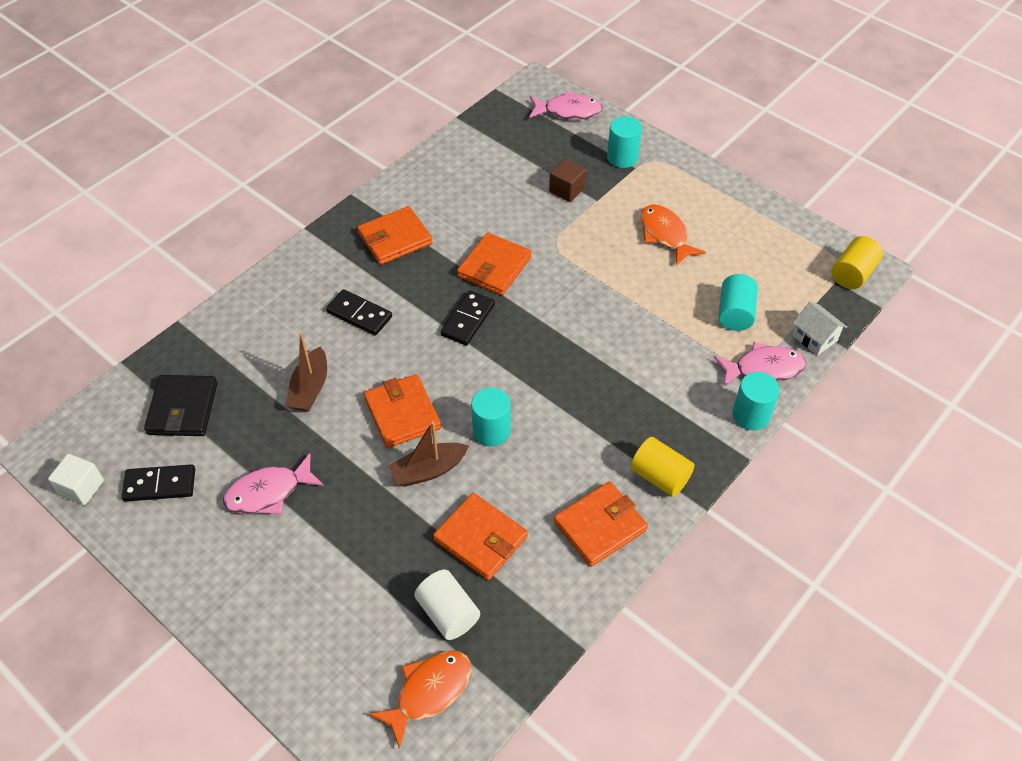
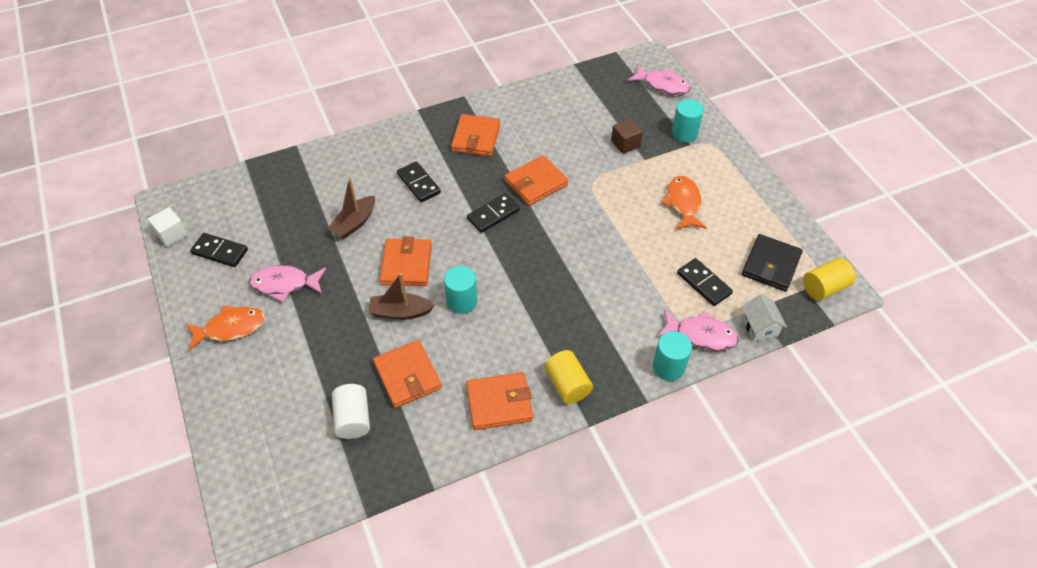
camera: 25 degrees right, 0 degrees up
(182, 408) = (264, 206): black wallet -> black wallet (770, 265)
(395, 238) = (476, 138): orange wallet -> orange wallet turned 75 degrees counterclockwise
(429, 692) = (307, 468): orange fish -> orange fish (231, 328)
(735, 313) = (703, 283): turquoise cylinder -> black domino

